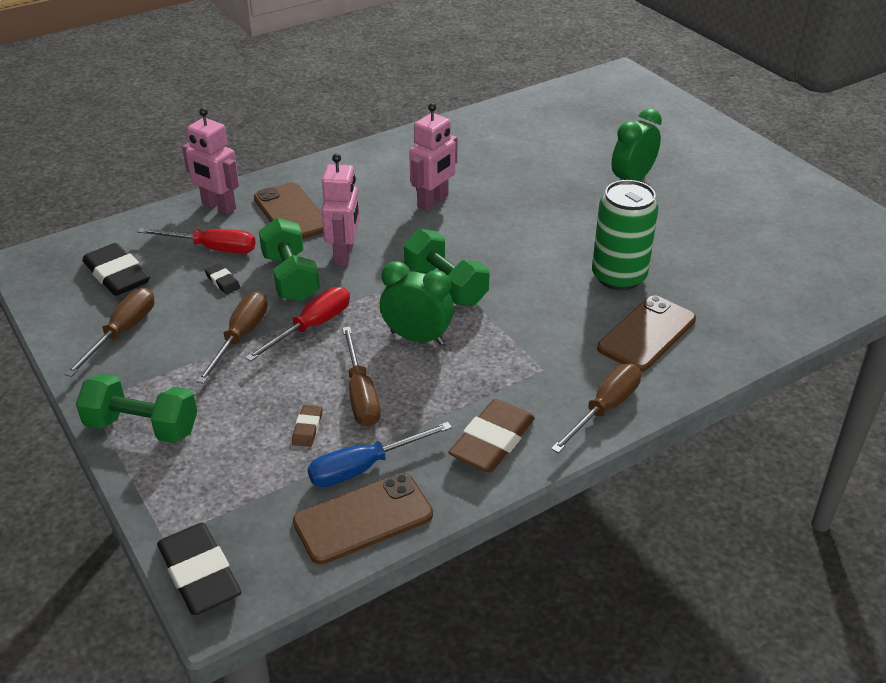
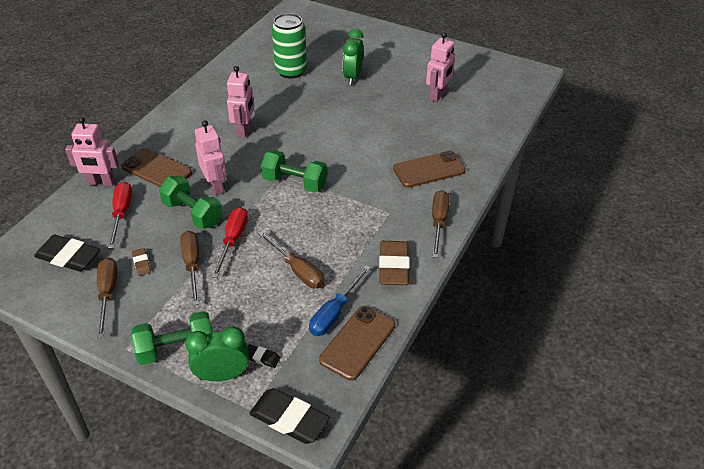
camera: 30 degrees left, 5 degrees up
(212, 248) = (122, 213): red screwdriver -> red screwdriver turned 75 degrees counterclockwise
(222, 281) = (148, 233): black eraser -> black eraser (262, 357)
(307, 428) = (282, 304): brown eraser -> brown eraser (141, 263)
(417, 338) = (303, 222): green clock -> green clock (222, 375)
(618, 277) = (389, 141): green can -> green can (291, 71)
(647, 334) = (429, 170): brown phone -> brown phone turned 60 degrees clockwise
(740, 240) = (438, 95): none -> pink robot

